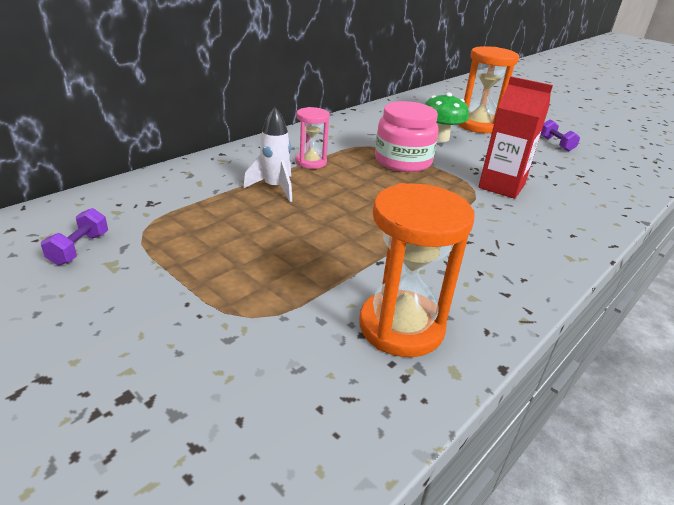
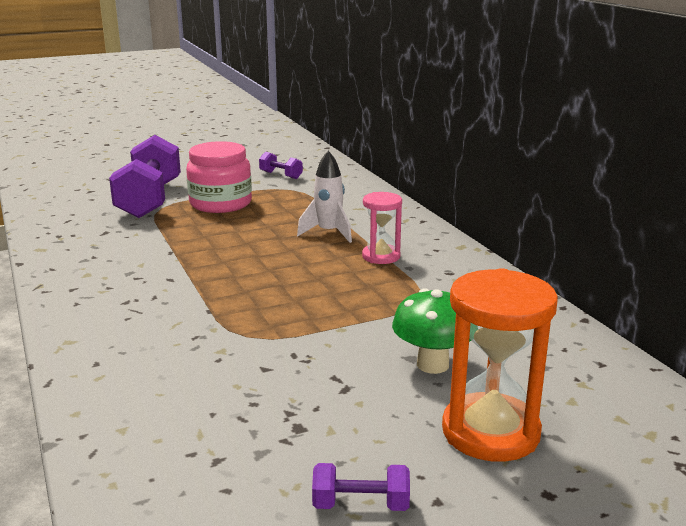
camera: 115 degrees right, 10 degrees down
(222, 340) = (150, 200): none -> purple dumbbell
(401, 327) = (95, 243): orange hourglass -> none
(403, 161) = (357, 309): pink jar -> pink jar (220, 203)
(501, 186) = (240, 359): red carton -> none

